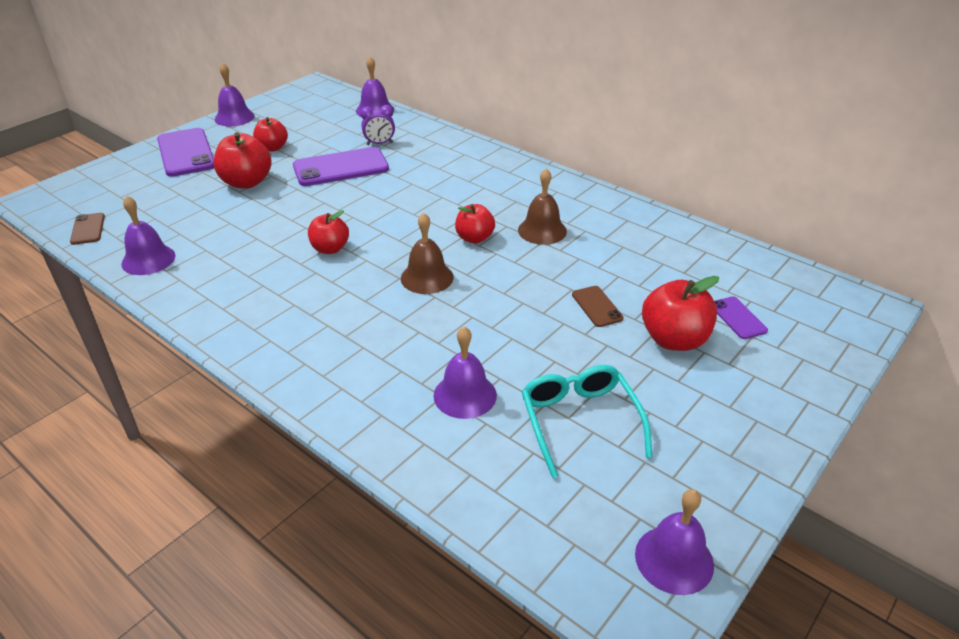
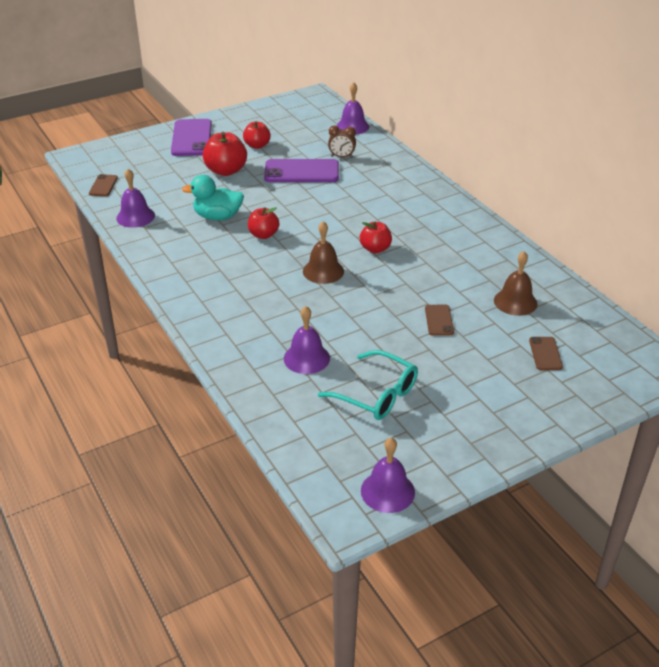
camera: 20 degrees right, 0 degrees up
(234, 117) = (239, 114): purple bell -> none
(260, 238) = (217, 217): none -> turquoise duck
(379, 143) = (342, 157): purple clock -> brown clock
(542, 230) = (432, 254): brown bell -> brown bell (515, 302)
(580, 421) = (376, 394): turquoise glasses -> turquoise glasses turned 120 degrees clockwise
(674, 339) = (483, 357): red apple -> none
(738, 318) = (545, 353): purple phone -> brown phone

